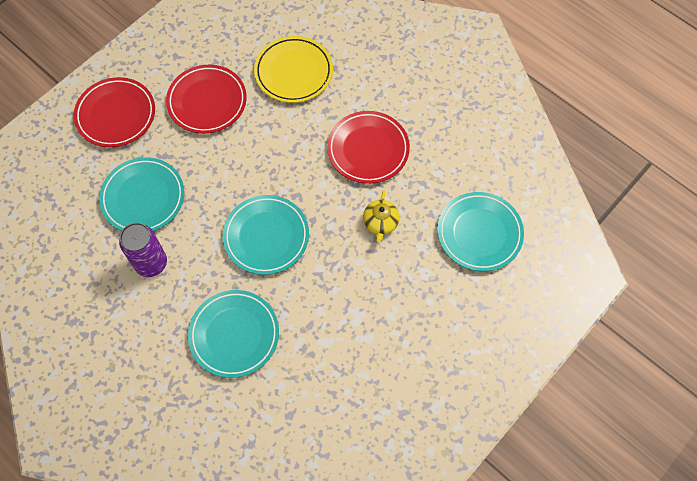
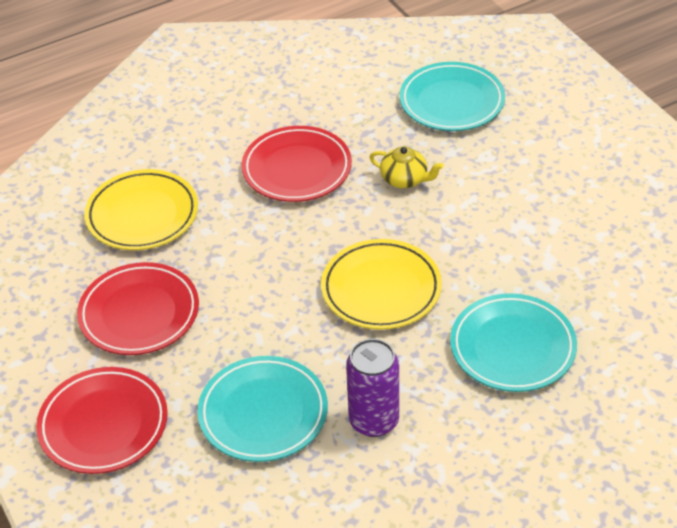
camera: 70 degrees left, 20 degrees down
(266, 236) = (381, 289): turquoise plate -> yellow plate

